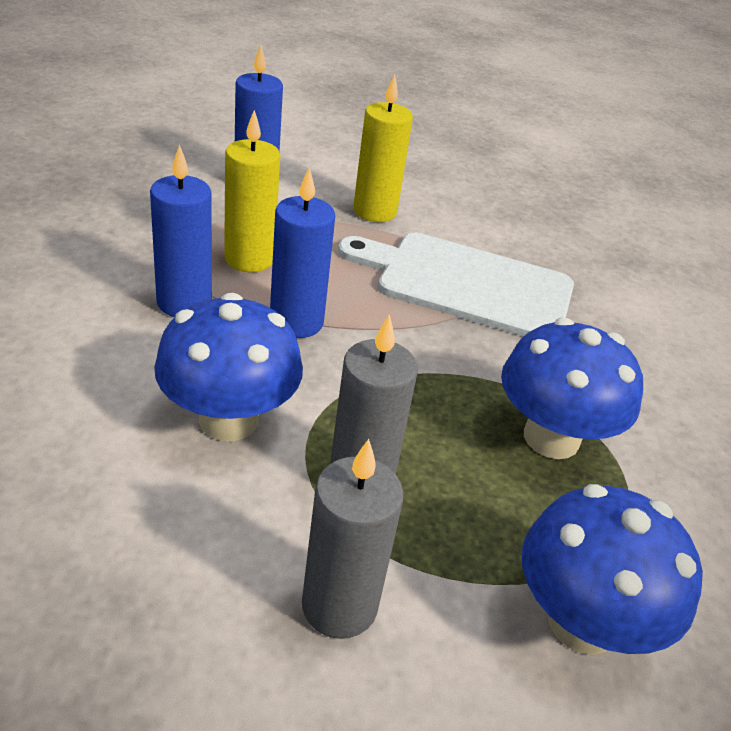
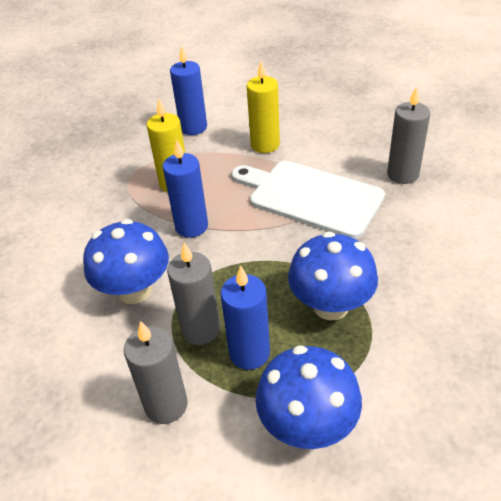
camera: 20 degrees right, 5 degrees up
(184, 302) = (128, 214): blue candle -> blue candle (249, 353)
(584, 259) = (402, 174): none -> grey candle

